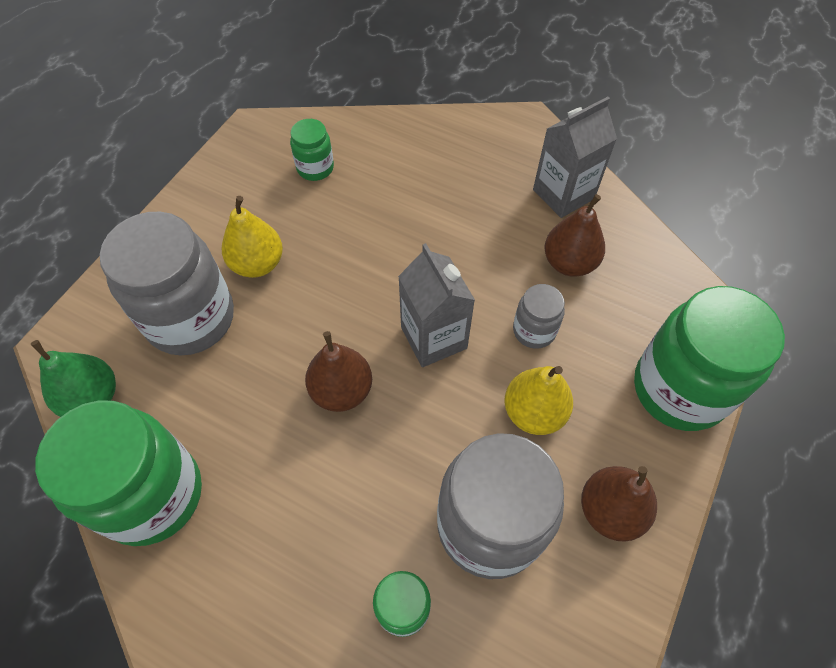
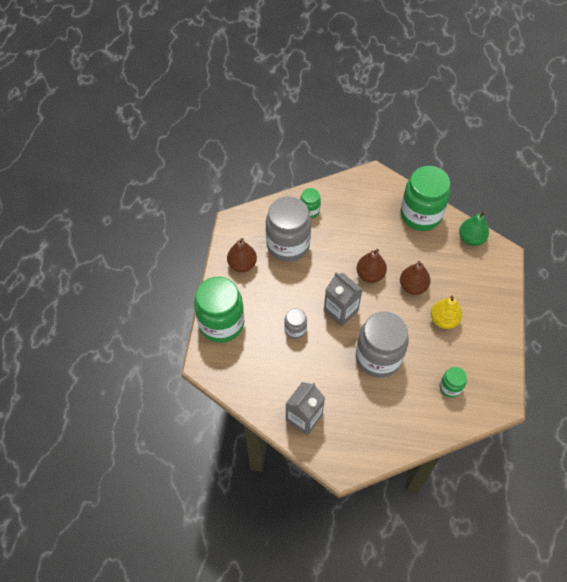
camera: 160 degrees right, 0 degrees up
(190, 318) = (456, 283): grey jar -> grey jar (378, 357)
(533, 412) = (284, 292): yellow pear -> none
(569, 263) = (288, 373): brown pear -> brown pear (413, 286)

